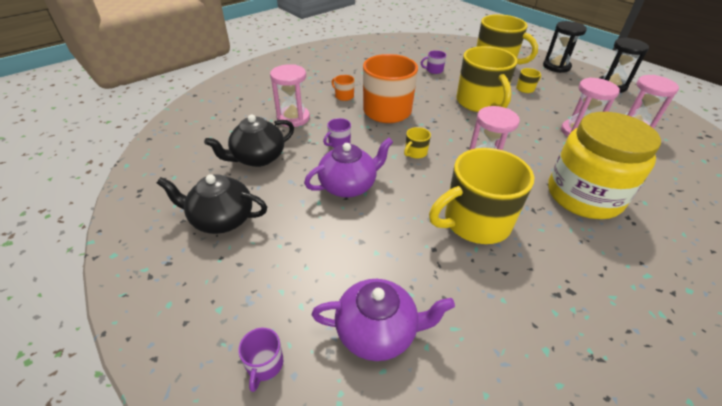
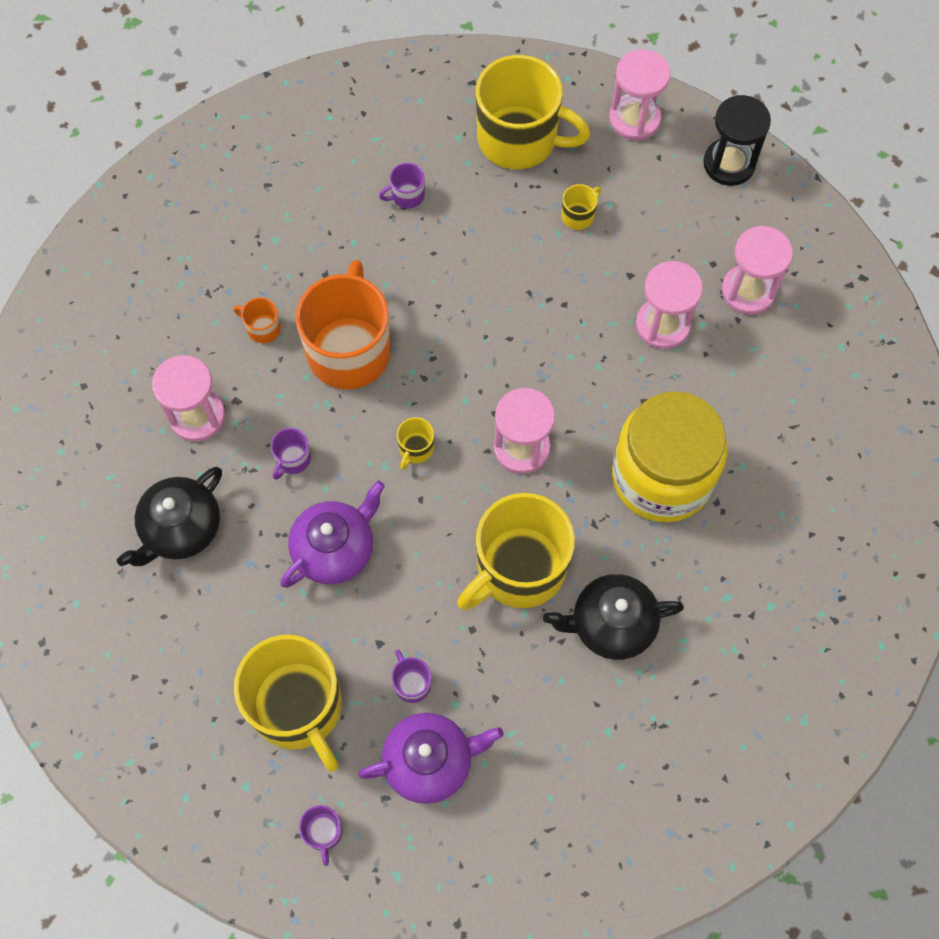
camera: 15 degrees left, 25 degrees up
(221, 219) = (185, 660): black teapot -> black teapot (611, 624)
(378, 271) = (411, 683): none -> purple mug
(480, 102) = (502, 283): yellow mug -> yellow mug (298, 707)
(556, 66) = (634, 119): black hourglass -> pink hourglass

